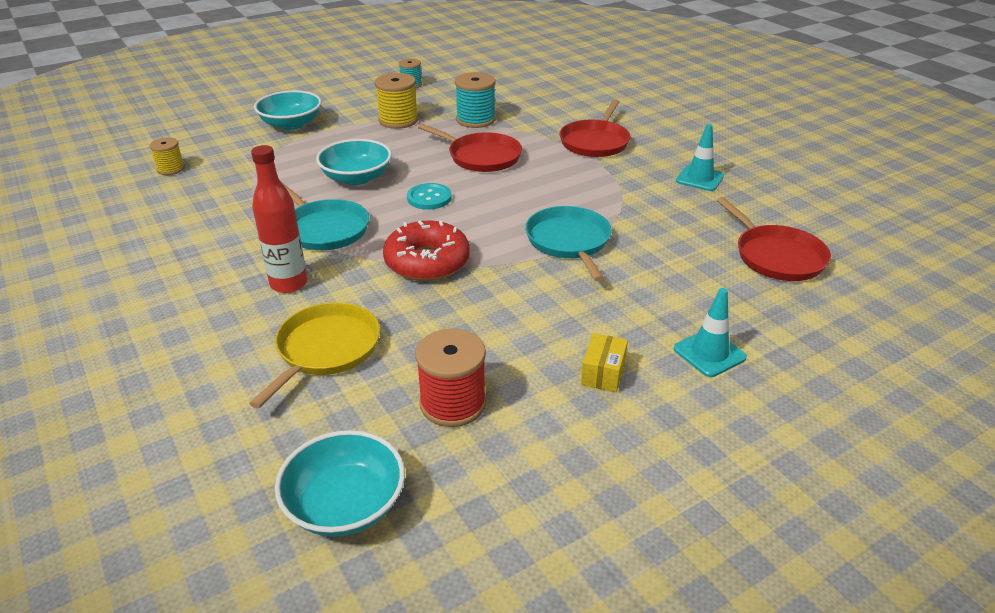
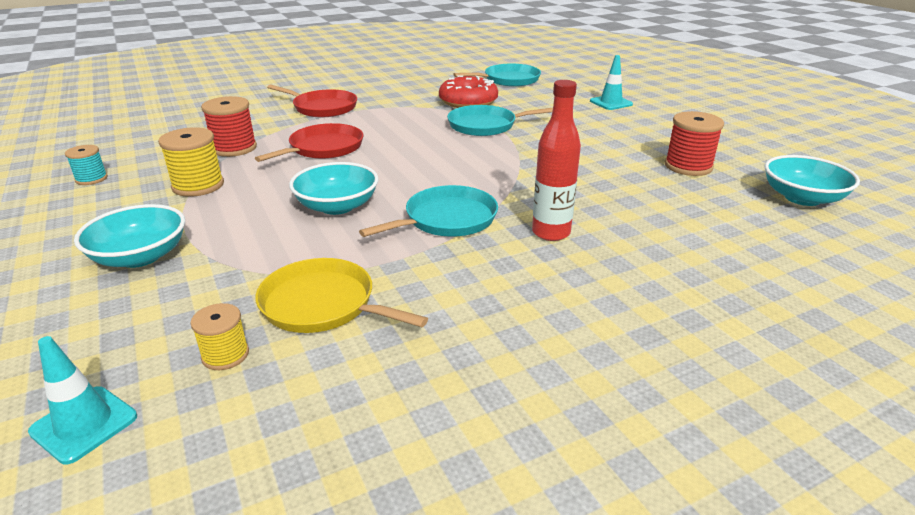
camera: 85 degrees left, 5 degrees down
(325, 349) = (646, 211): yellow pan -> yellow pan (323, 304)
(427, 262) = (512, 173): red donut -> red donut (468, 102)
(429, 198) = (398, 171): turquoise button -> none
(475, 120) = (234, 148): turquoise spool -> red spool
(603, 373) = (639, 126): yellow box -> none
(699, 178) = (403, 85): turquoise traffic cone -> turquoise traffic cone (84, 424)
(776, 256) = (509, 80): red pan -> turquoise pan

